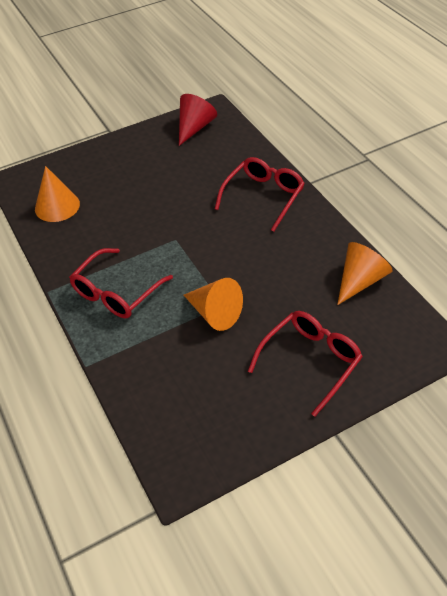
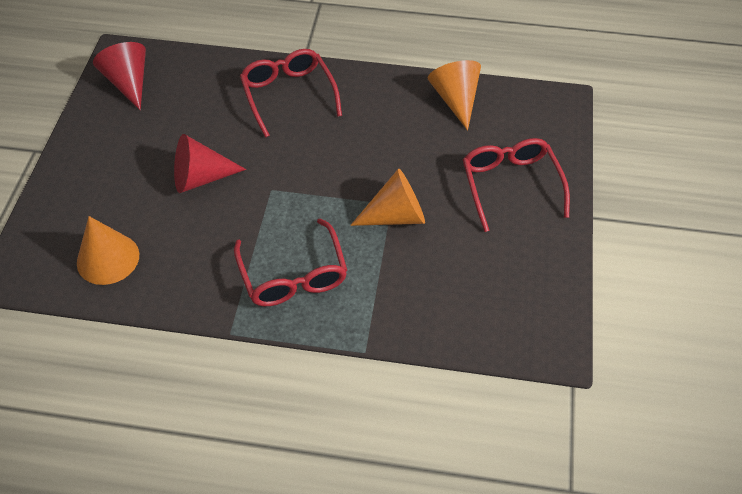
camera: 55 degrees left, 5 degrees up
(153, 203) = (201, 178): none -> red cone

